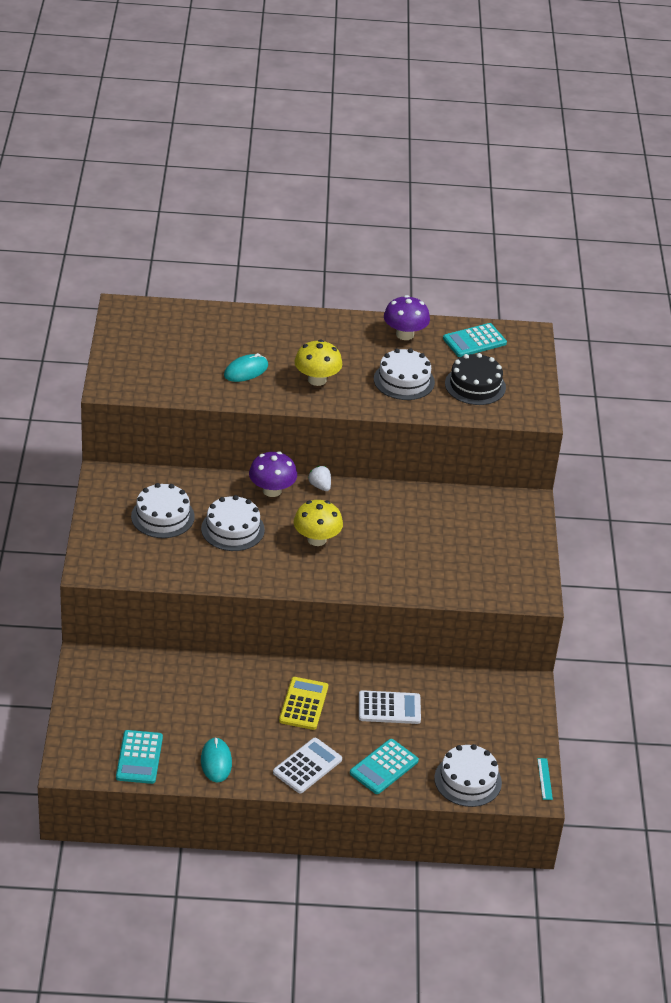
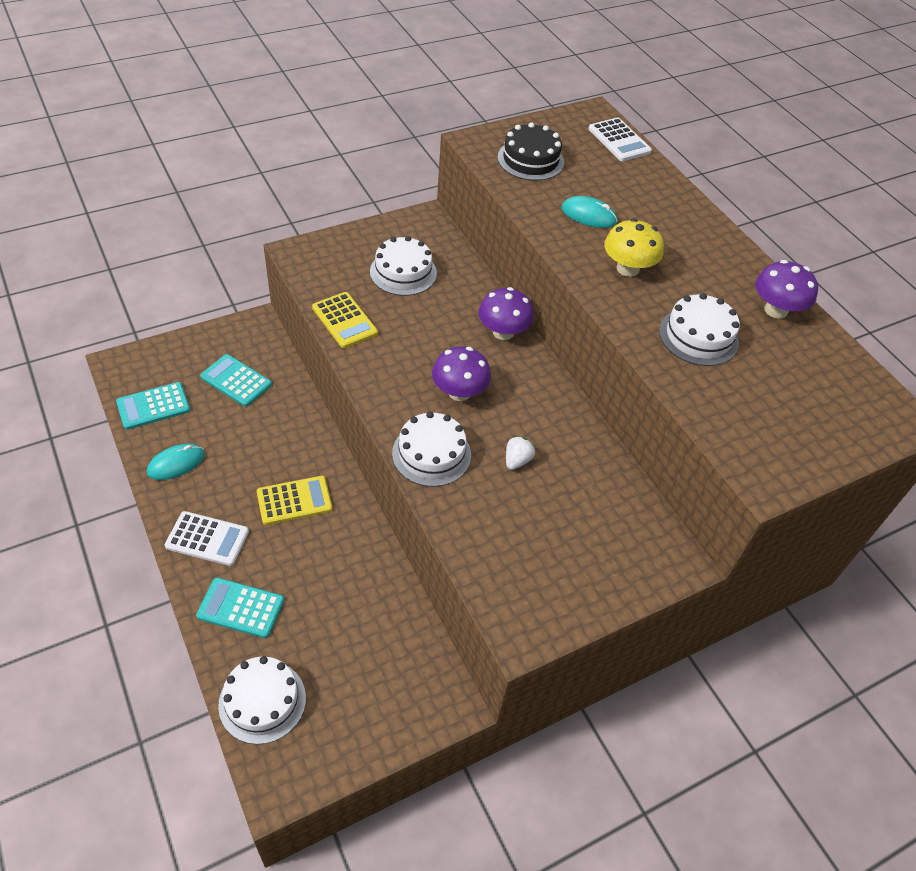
camera: 60 degrees right, 10 degrees up
(195, 571) = (344, 320): none -> yellow calculator
(232, 529) = (424, 325): white cake -> white cake (431, 454)
(316, 539) = (459, 392): yellow mushroom -> purple mushroom
(320, 486) = (541, 365): white strawberry -> white strawberry (517, 460)
(389, 708) = (332, 577): white calculator -> white calculator (619, 140)
(474, 341) = (833, 373): turquoise calculator -> turquoise calculator (236, 381)
(475, 385) = (756, 401): black cake -> black cake (530, 160)
(544, 779) = (307, 788): turquoise ruler -> none

